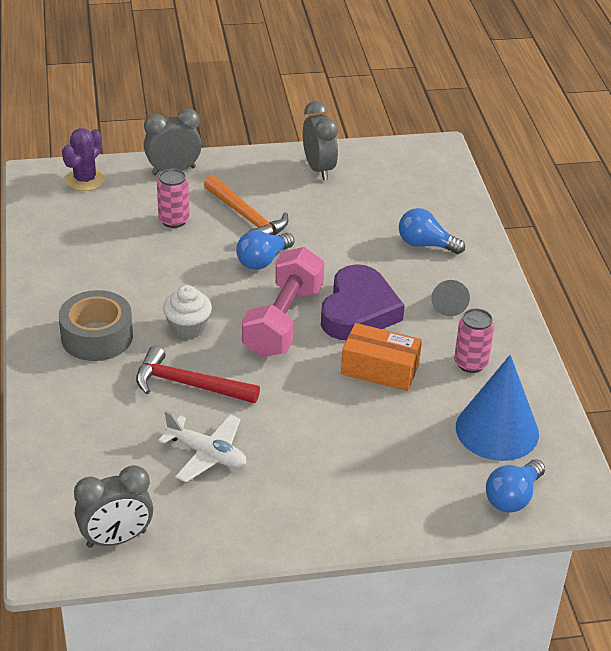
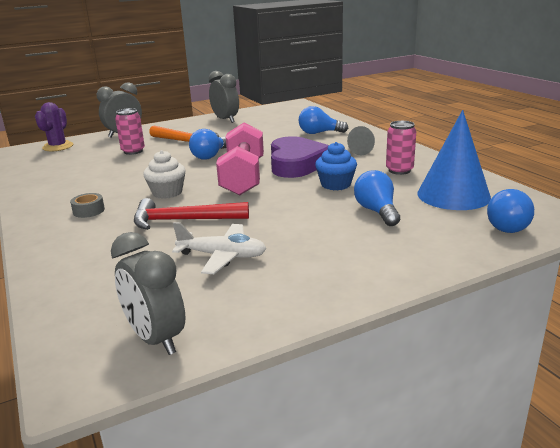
camera: 15 degrees left, 15 degrees down
(97, 336) = (89, 211): grey tape -> grey tape, size x0.48
(116, 539) = (156, 339): grey clock -> grey clock turned 90 degrees clockwise
(380, 369) = (336, 184): orange box -> blue cupcake
(394, 432) = (377, 211): none -> blue light bulb

